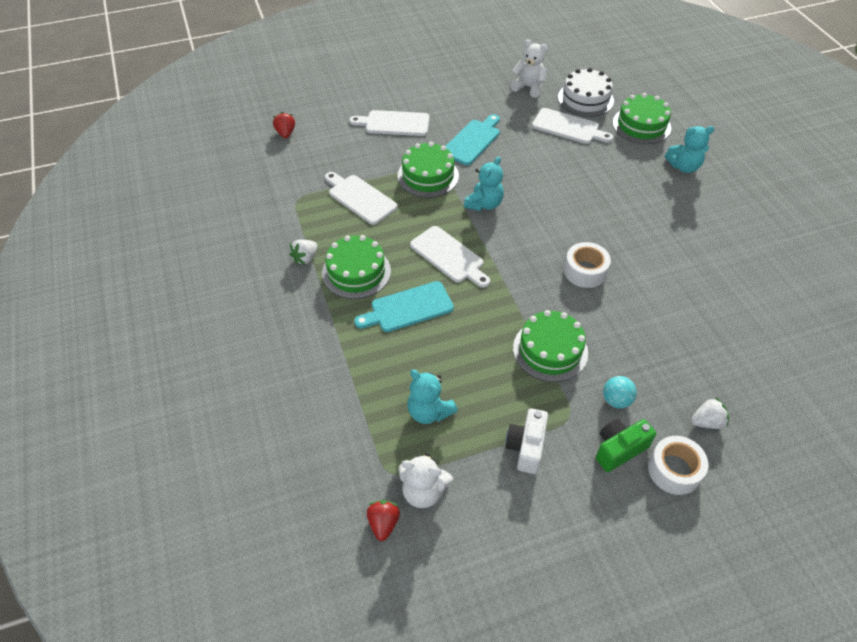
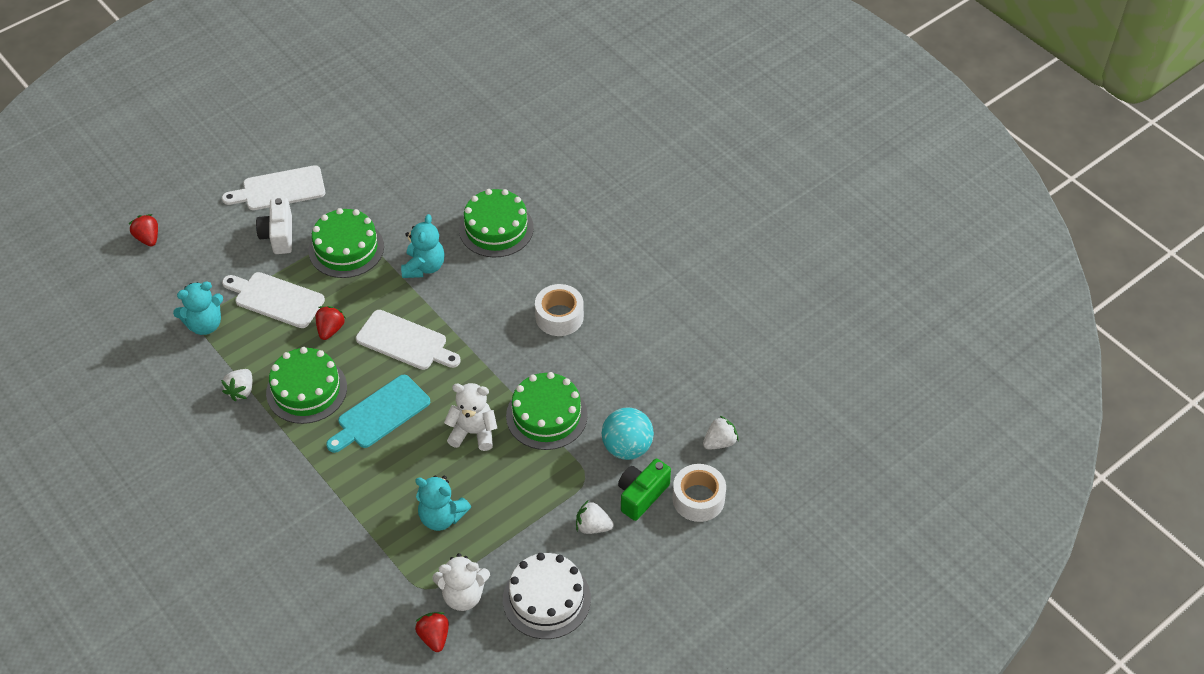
camera: 20 degrees left, 0 degrees up
(393, 231) = (330, 329): none -> red strawberry
(473, 141) = (384, 188): turquoise cutting board -> none
(526, 447) = (551, 521): white camera -> white camera (278, 236)
(529, 87) = (429, 96): white teddy bear -> white teddy bear (473, 432)
(564, 465) = (593, 526): none -> white strawberry
(568, 127) = (492, 140): white cutting board -> none
(585, 99) = (502, 95): white cake -> white cake (546, 599)
(616, 400) = (627, 447): turquoise ball -> turquoise ball, size x1.54
(641, 125) = (576, 115): green cake -> green cake (496, 228)
(684, 167) = (636, 158): turquoise teddy bear -> turquoise teddy bear (205, 324)

